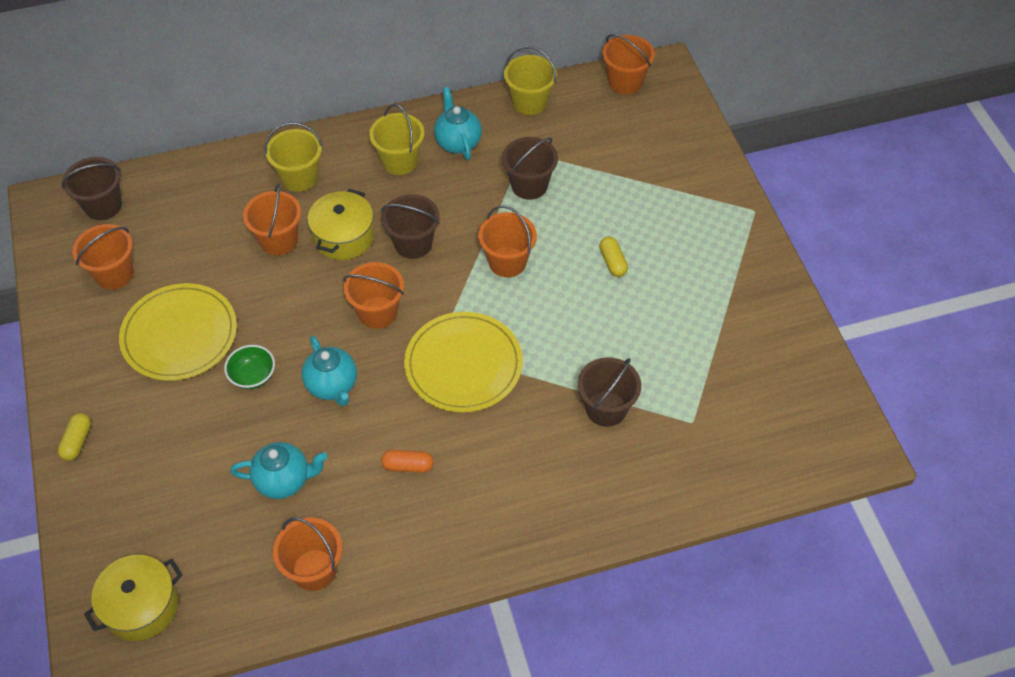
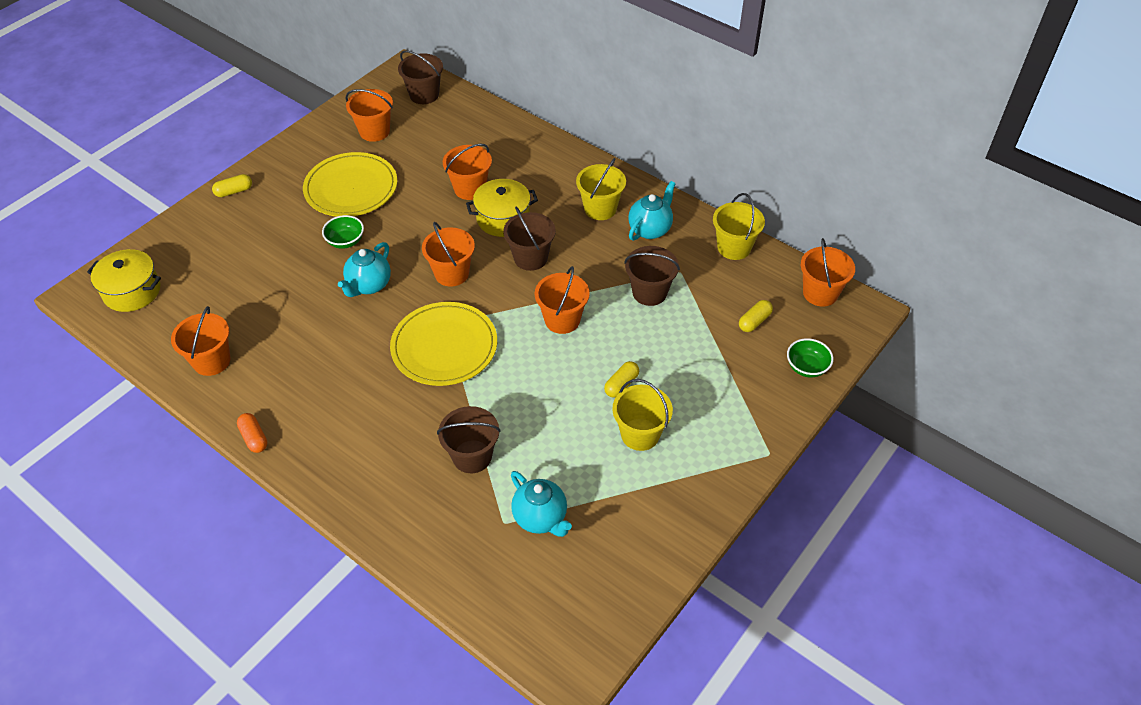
camera: 55 degrees right, 5 degrees down
(284, 480) = (273, 305): turquoise teapot -> turquoise teapot (541, 518)
(299, 177) = (534, 167): yellow bucket -> yellow bucket (640, 434)
(408, 466) = (331, 364): orange capsule -> orange capsule (254, 438)
(619, 139) = (754, 321): none -> yellow capsule
(691, 137) = (806, 367): none -> green bowl

